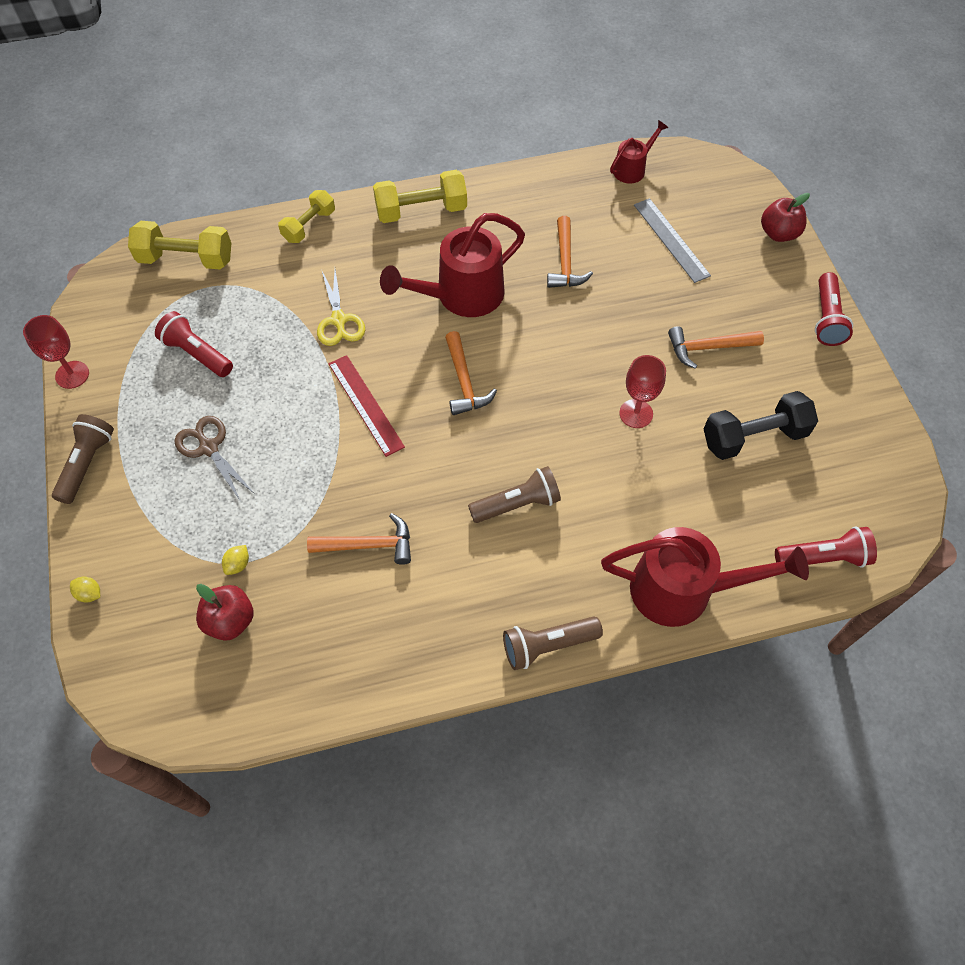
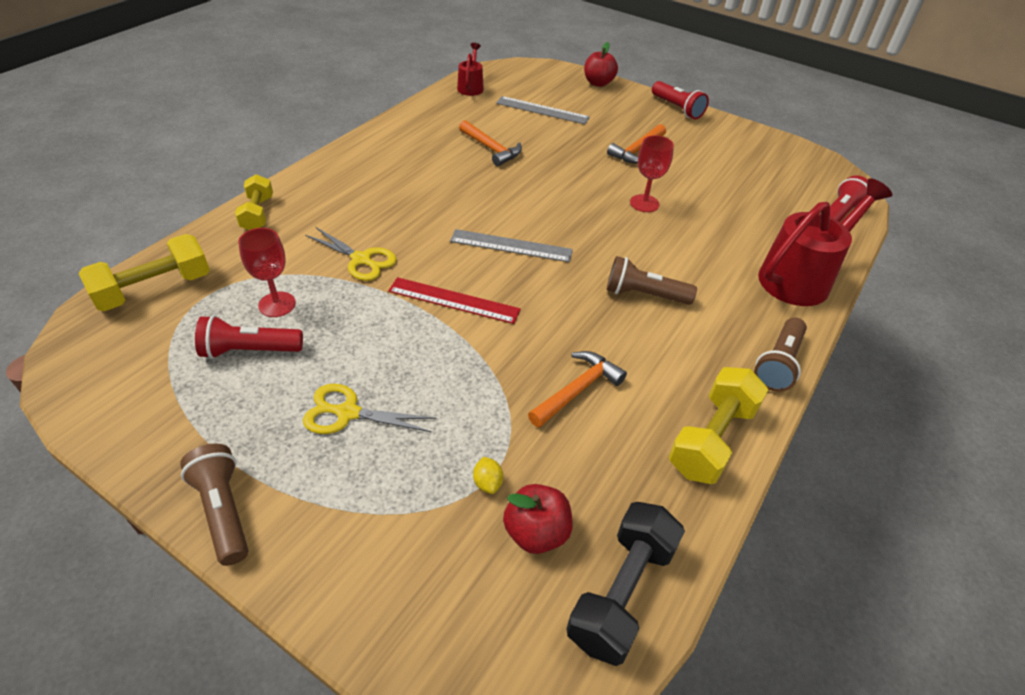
camera: 45 degrees left, 15 degrees down
(72, 375) = (116, 445): red goblet -> red goblet (277, 304)
(89, 594) = (363, 626): yellow lemon -> none
(208, 448) = (347, 413): brown scissors -> yellow scissors
(421, 211) = (347, 166): yellow dumbbell -> yellow dumbbell (712, 439)
(460, 296) = (442, 199): red watering can -> none
(464, 382) = (511, 246): orange hammer -> grey ruler
(517, 504) = (644, 295): brown flashlight -> brown flashlight turned 105 degrees counterclockwise
(754, 437) = (722, 179): black dumbbell -> black dumbbell (621, 592)

